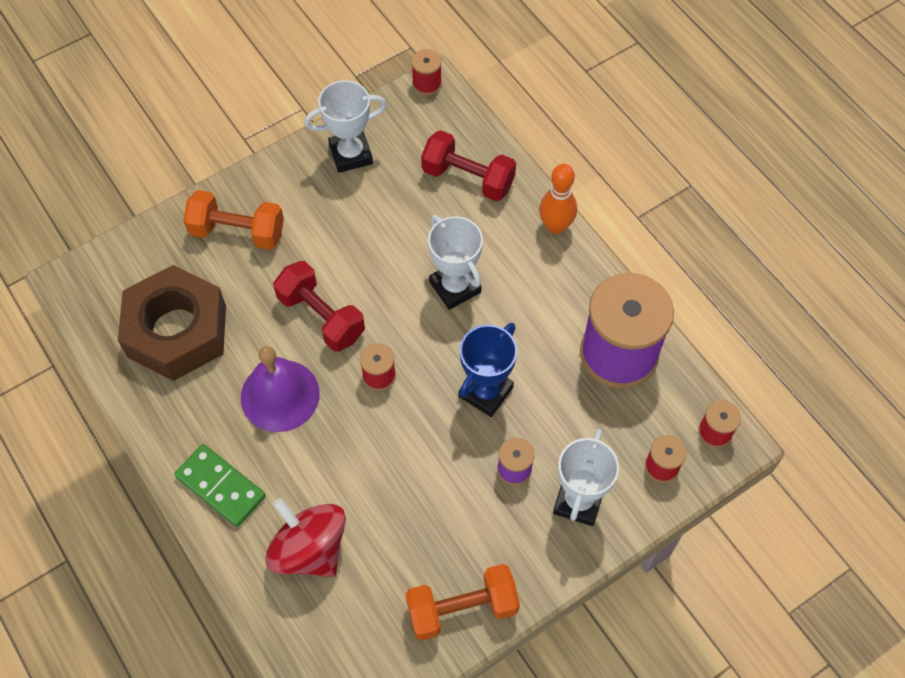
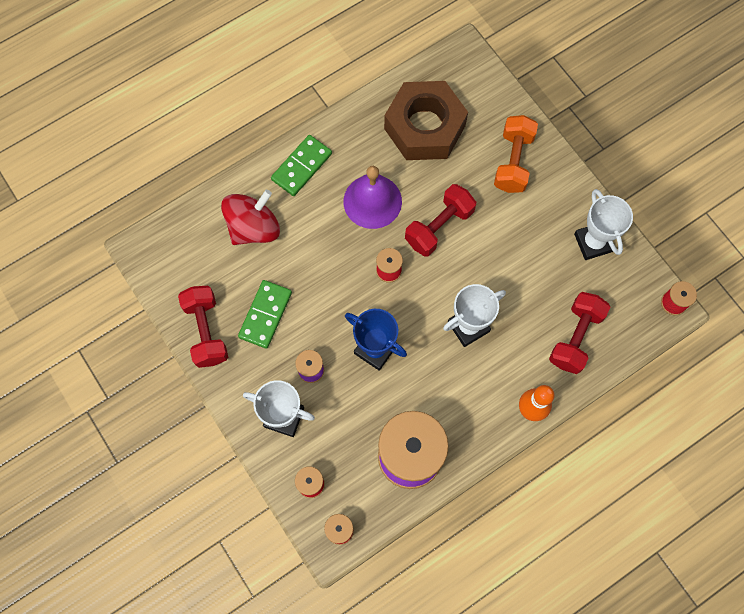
camera: 90 degrees right, 10 degrees up
(438, 529) = (265, 315): none -> green domino
(462, 608) = (206, 331): orange dumbbell -> red dumbbell

